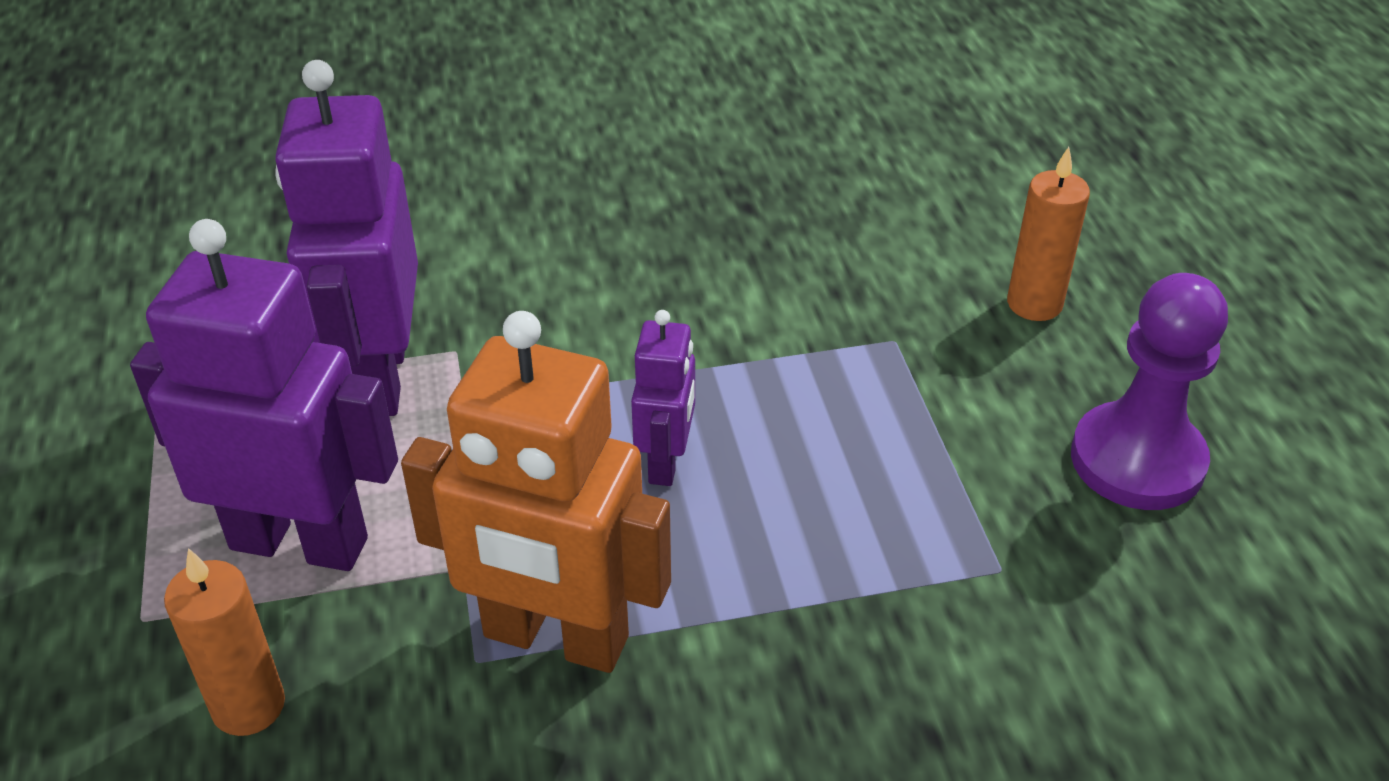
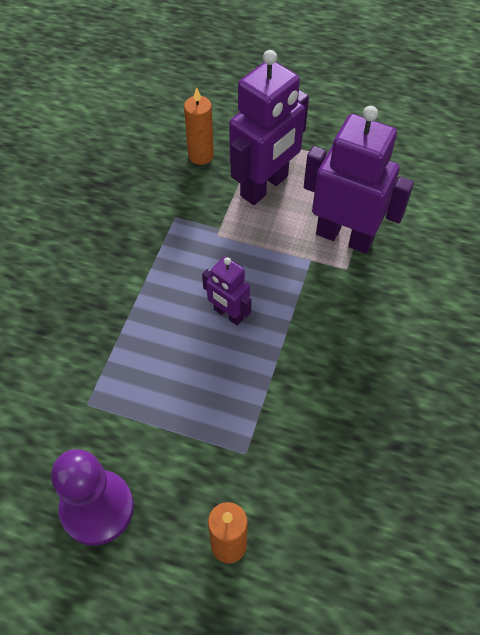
camera: 120 degrees right, 15 degrees up
(555, 638) = (167, 241): orange robot -> none

